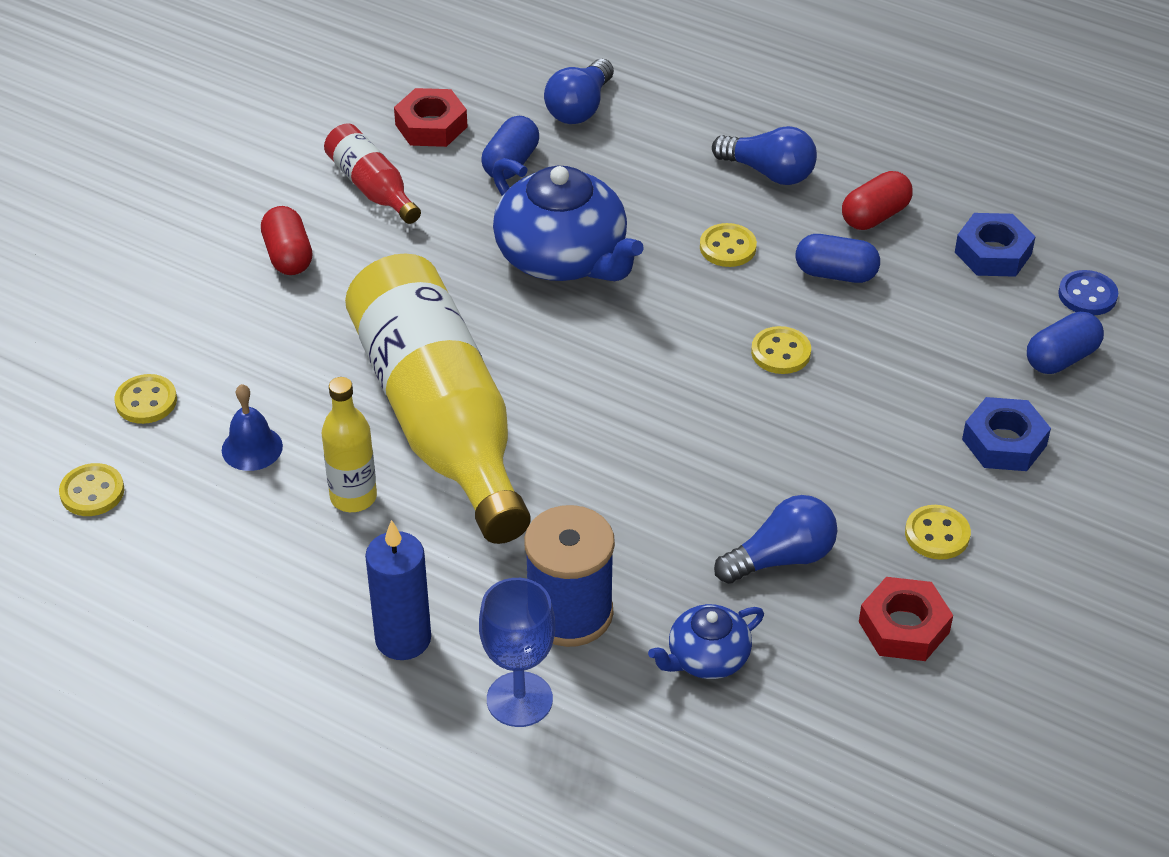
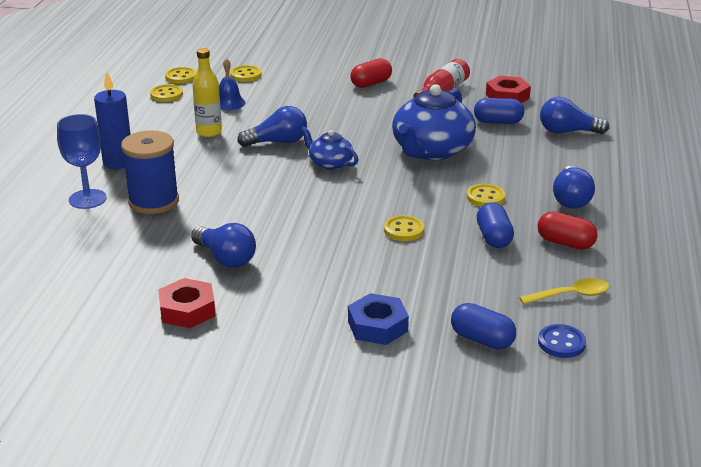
camera: 70 degrees right, 15 degrees down
(440, 419) = (277, 142): yellow bottle -> blue light bulb
(707, 658) = (136, 247): blue teapot -> blue teapot (330, 163)
(937, 534) = (274, 311): yellow button -> yellow button (166, 95)
(993, 253) = (571, 295): blue nut -> yellow spoon

